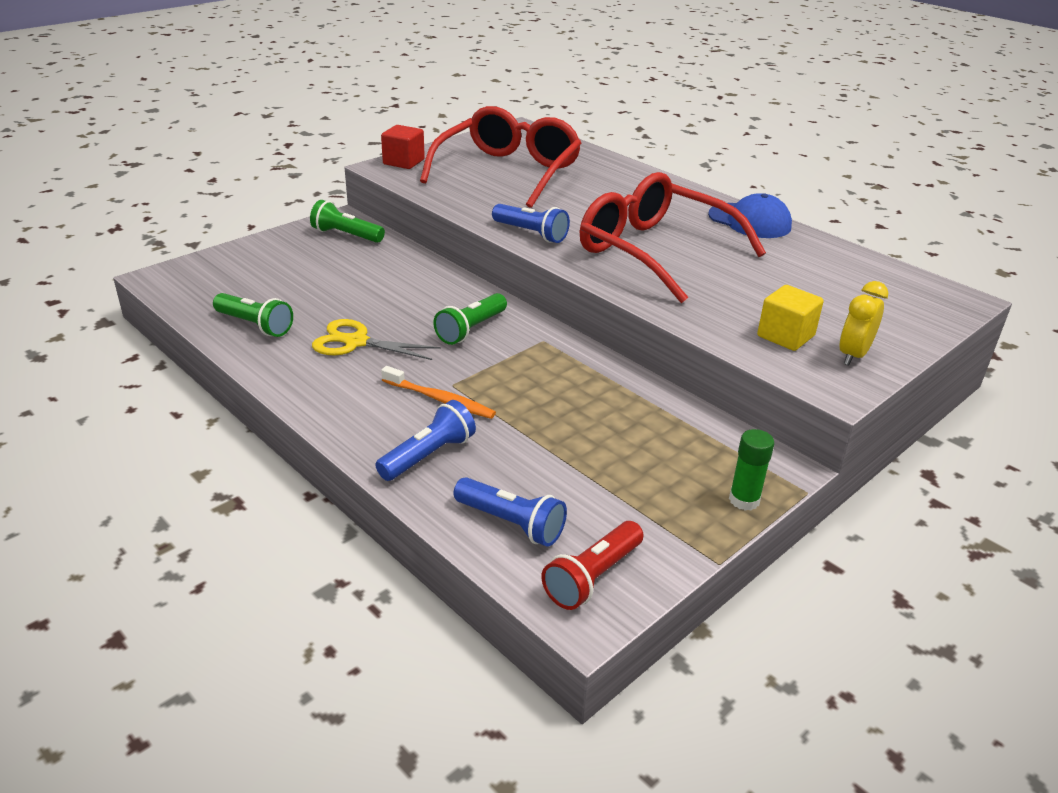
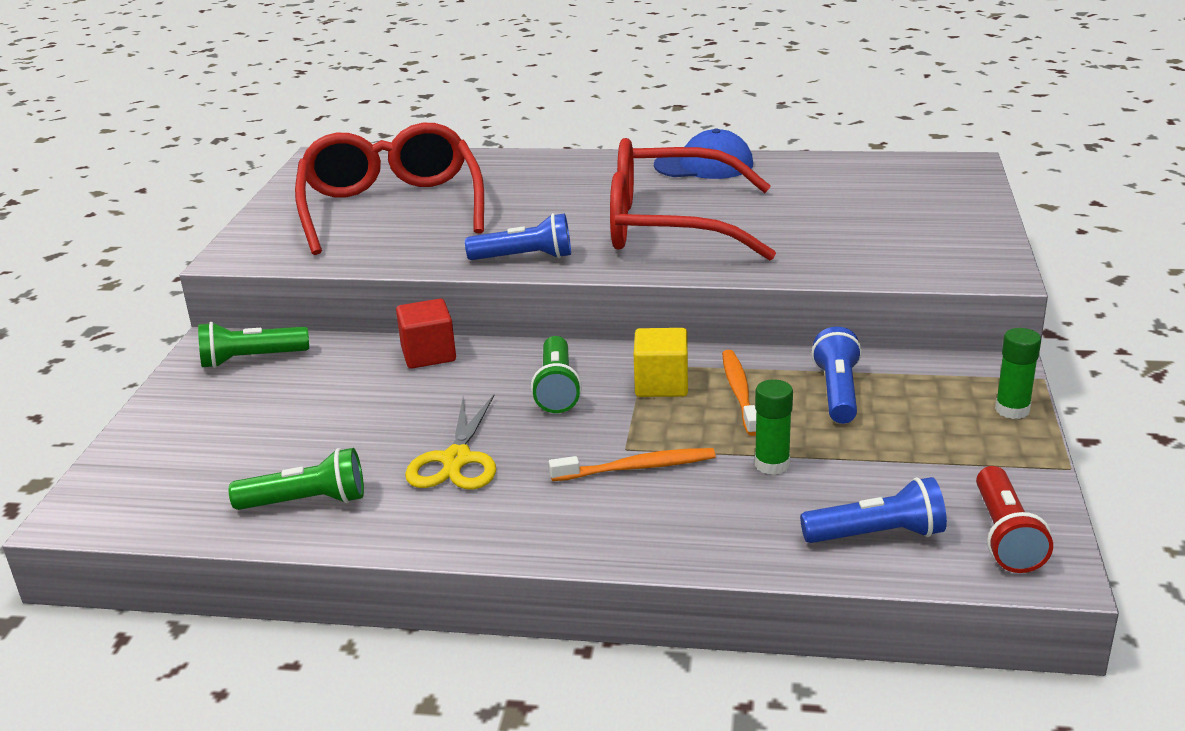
camera: 35 degrees left, 5 degrees down
(356, 342) = (456, 460): yellow scissors -> yellow scissors turned 60 degrees counterclockwise
(403, 162) = (249, 242): red cube -> red cube (428, 354)
(428, 455) = (711, 522): blue flashlight -> blue flashlight (837, 392)
(520, 442) = (772, 464): none -> green glue stick
(574, 387) = (739, 392): none -> orange toothbrush
(785, 336) = (893, 250): yellow cube -> yellow cube (661, 384)
(853, 355) = (964, 242): yellow clock -> none

